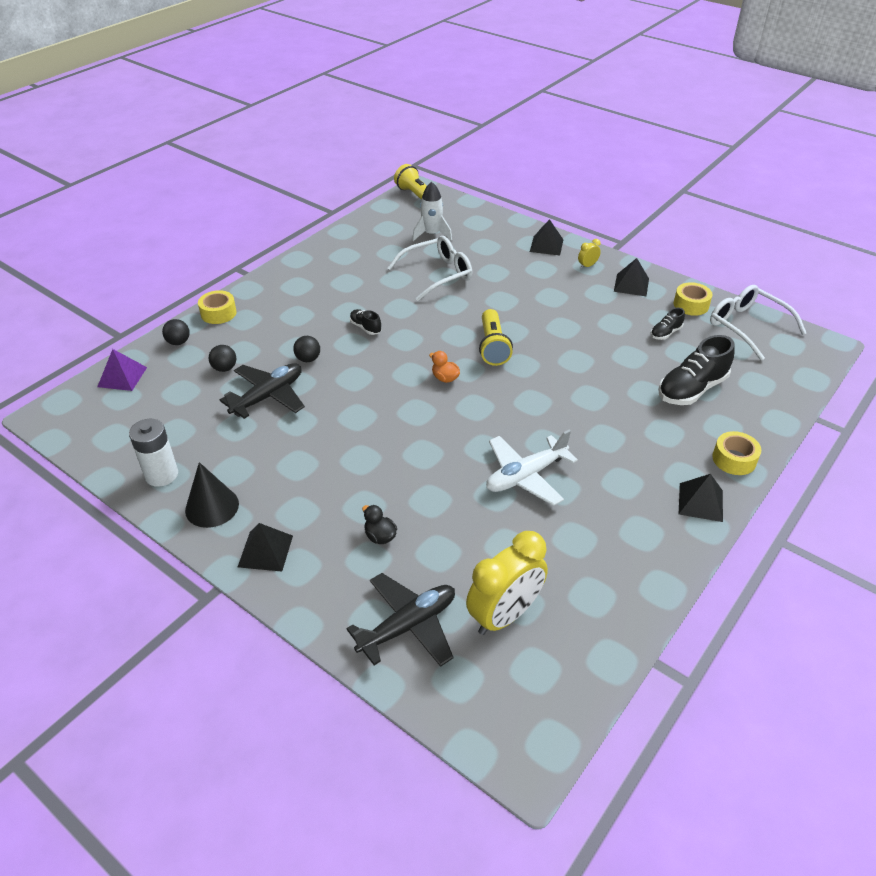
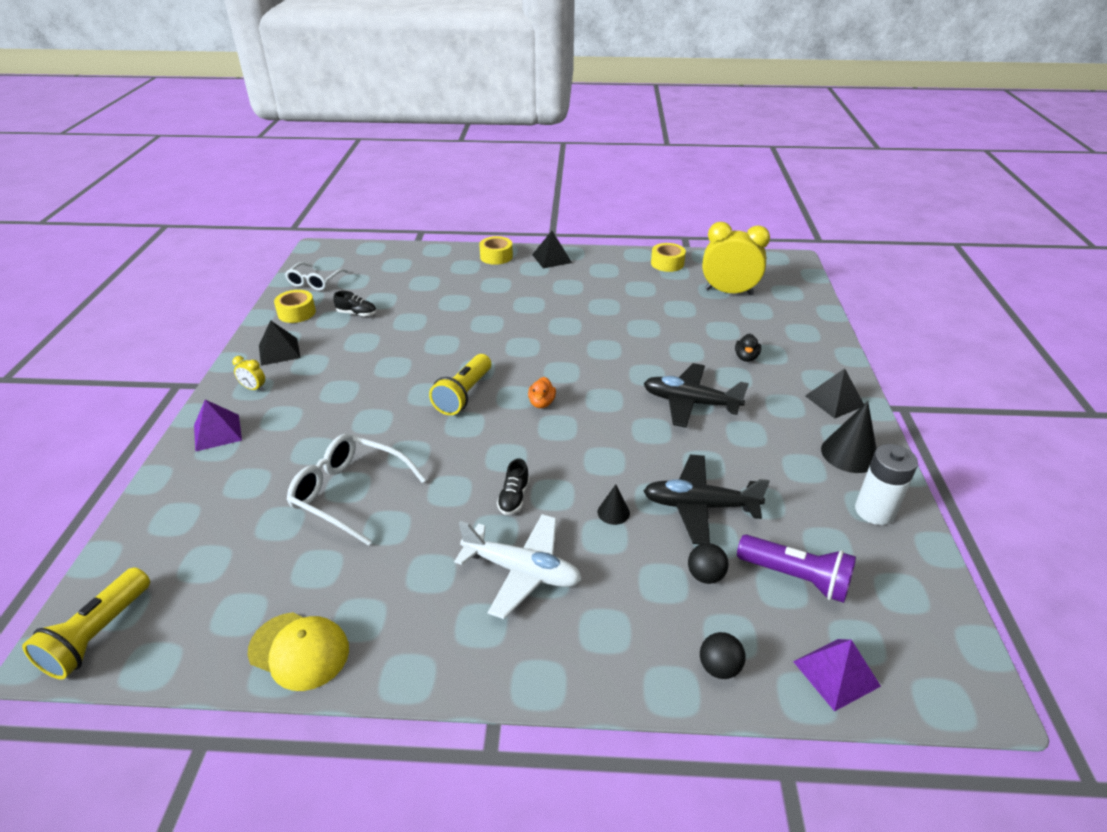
camera: 125 degrees left, 5 degrees down
(177, 401) = (796, 578): none -> purple flashlight
(218, 313) = (621, 672): yellow tape -> yellow tape (667, 263)
(308, 359) = (613, 512): black ball -> black cone
(346, 237) = (299, 650): none -> yellow cap
(408, 626) = (786, 319): black plane -> black plane (690, 402)
(431, 234) = (236, 550): white rocket -> none
(493, 346) = (464, 395): yellow flashlight -> yellow flashlight turned 150 degrees clockwise
(526, 476) = (609, 322): white plane -> white plane (522, 571)
(546, 245) = (217, 432): black pyramid -> purple pyramid
(691, 389) = (430, 286): black shoe -> none
(747, 327) = (315, 282): white glasses -> white glasses, size x0.66

